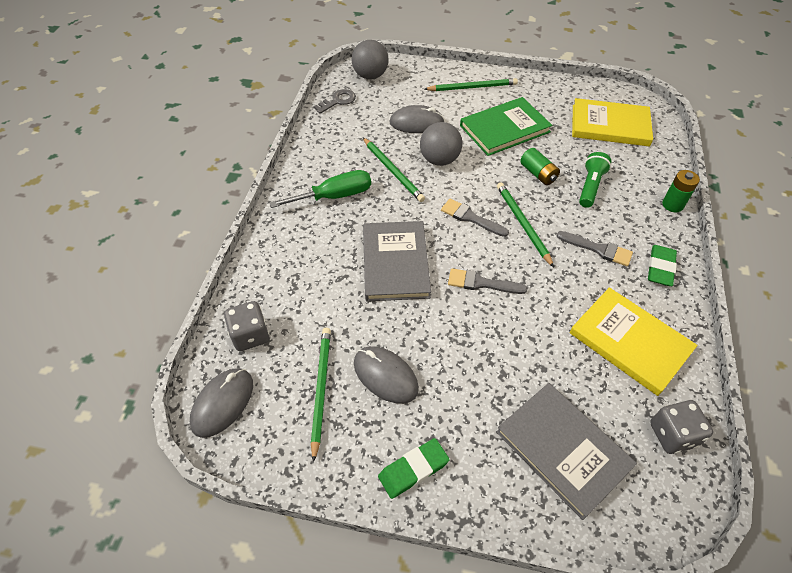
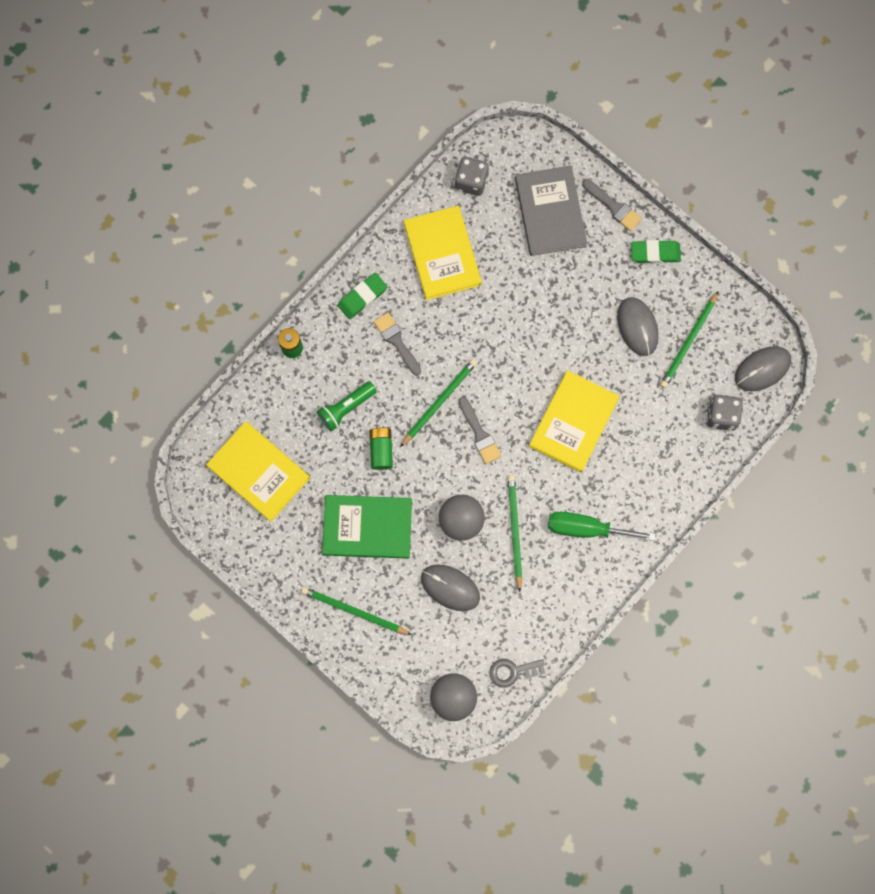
camera: 150 degrees left, 25 degrees up
(395, 263) = (574, 422): grey book -> yellow book
(481, 283) = (516, 363): grey brush -> grey brush (614, 207)
(522, 224) = (439, 402): green pencil -> green pencil turned 150 degrees counterclockwise

